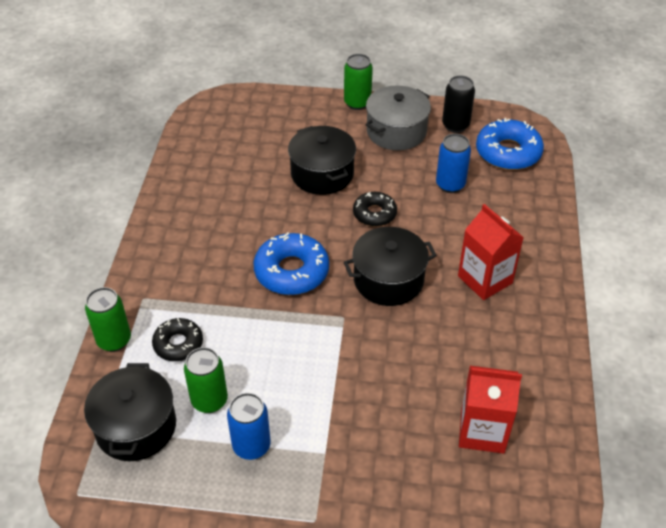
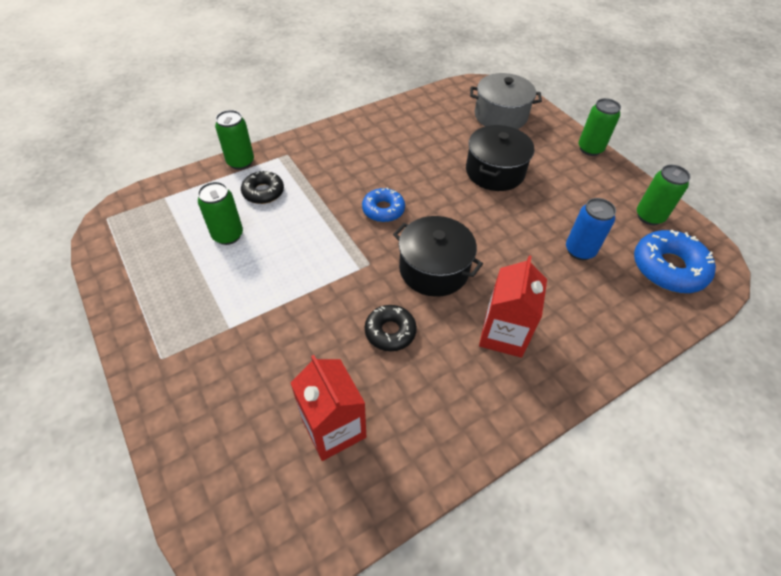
camera: 50 degrees right, 5 degrees up
(136, 427) = (178, 213): black pot -> none
(251, 446) = (205, 280): blue can -> none
(291, 271) = (383, 210): blue donut -> blue donut, size x0.62
(374, 214) = (491, 222): black donut -> black donut (390, 331)
(396, 131) = (592, 186): grey pot -> grey pot (500, 116)
(455, 125) = (649, 216): black can -> green can

